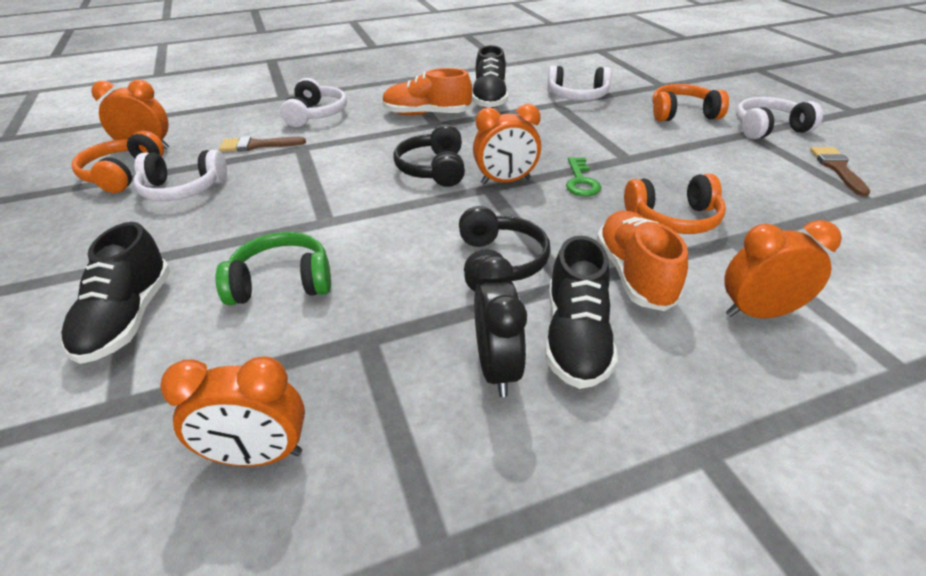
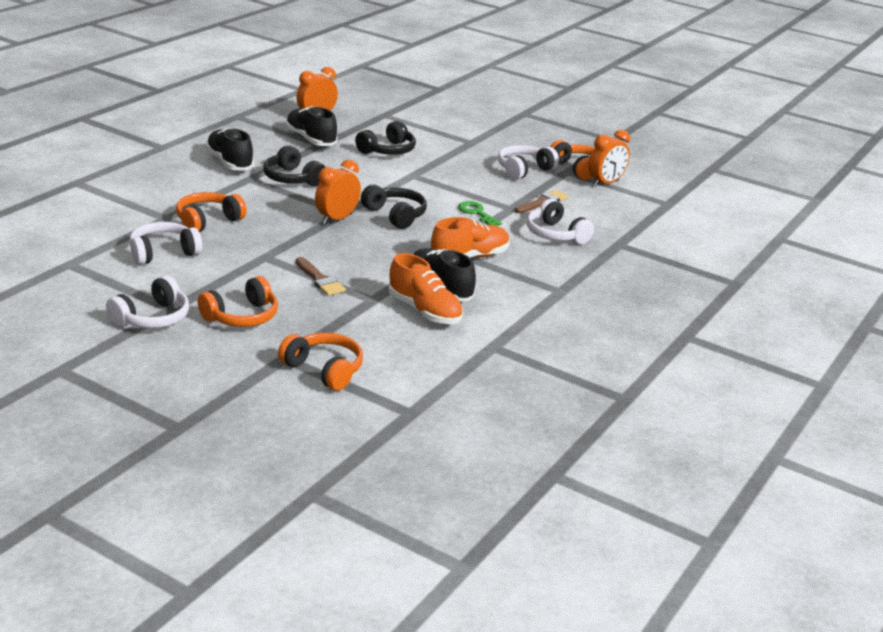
camera: 140 degrees right, 10 degrees down
(128, 318) = (429, 129): black shoe -> black shoe (310, 139)
(282, 283) = (387, 150): green headphones -> black headphones
(497, 368) = (256, 148): black clock -> none
(577, 96) = (361, 314): white headphones -> white headphones (163, 253)
(581, 181) = (285, 231): green key -> green key (476, 213)
(634, 274) = (216, 189): orange shoe -> orange shoe (424, 311)
(638, 74) = (324, 370): none -> orange headphones
(758, 313) = (146, 188): orange clock -> none
(837, 168) = (91, 287): brown brush -> brown brush (320, 279)

